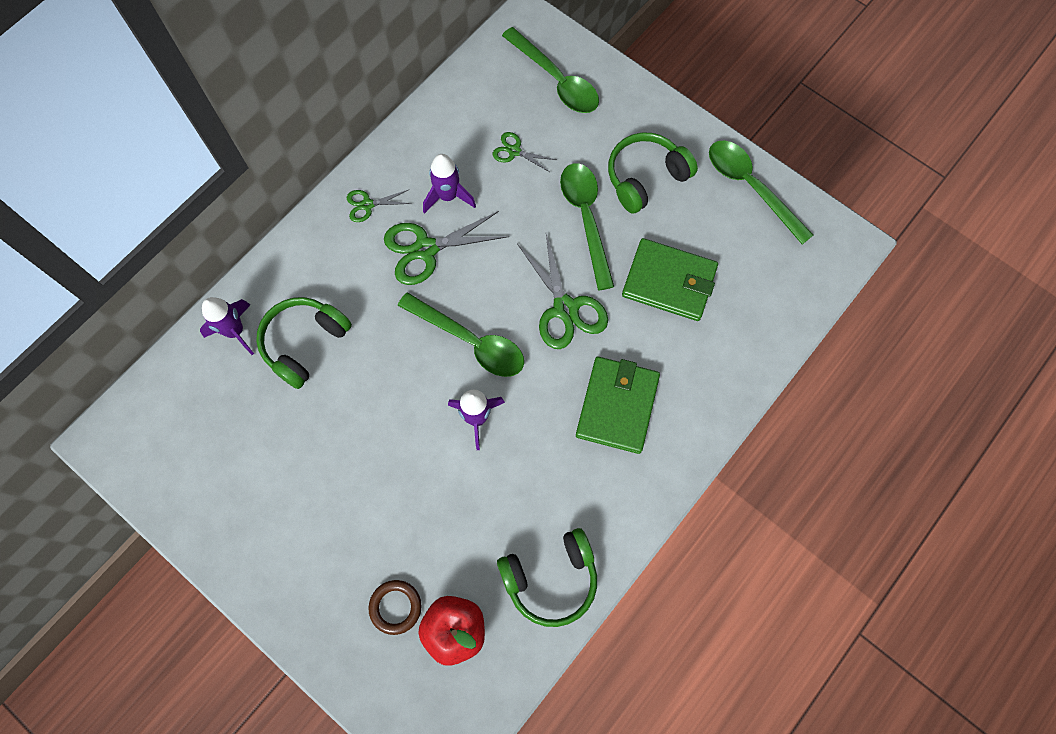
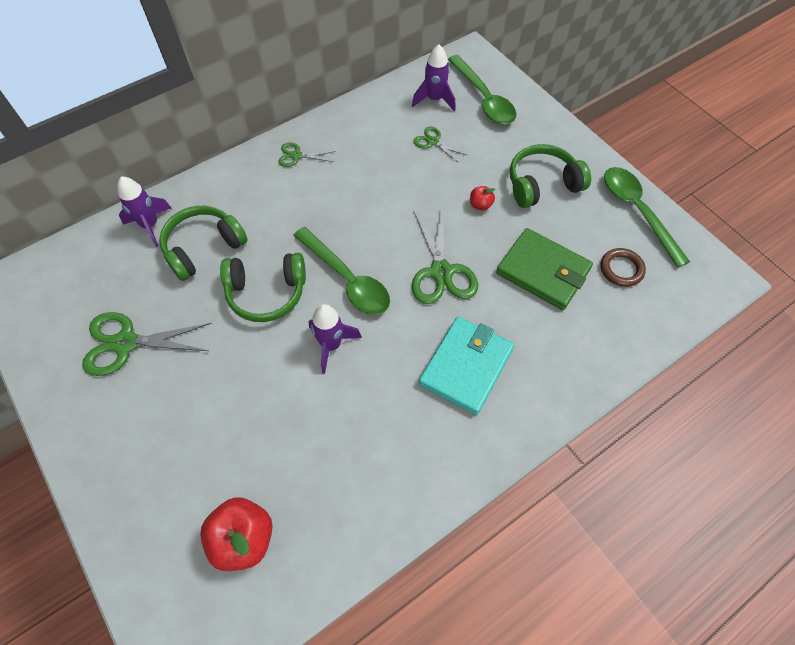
camera: 15 degrees right, 10 degrees down
(395, 607) = (195, 499): brown ring -> brown ring (621, 269)
(426, 249) = (333, 198): green scissors -> green scissors (126, 343)
(448, 196) = (366, 163): purple rocket -> purple rocket (434, 99)
(551, 578) = (354, 513): green headphones -> green headphones (267, 292)
(586, 219) = (480, 205): green spoon -> red apple
(617, 406) = (466, 366): green wallet -> turquoise wallet

